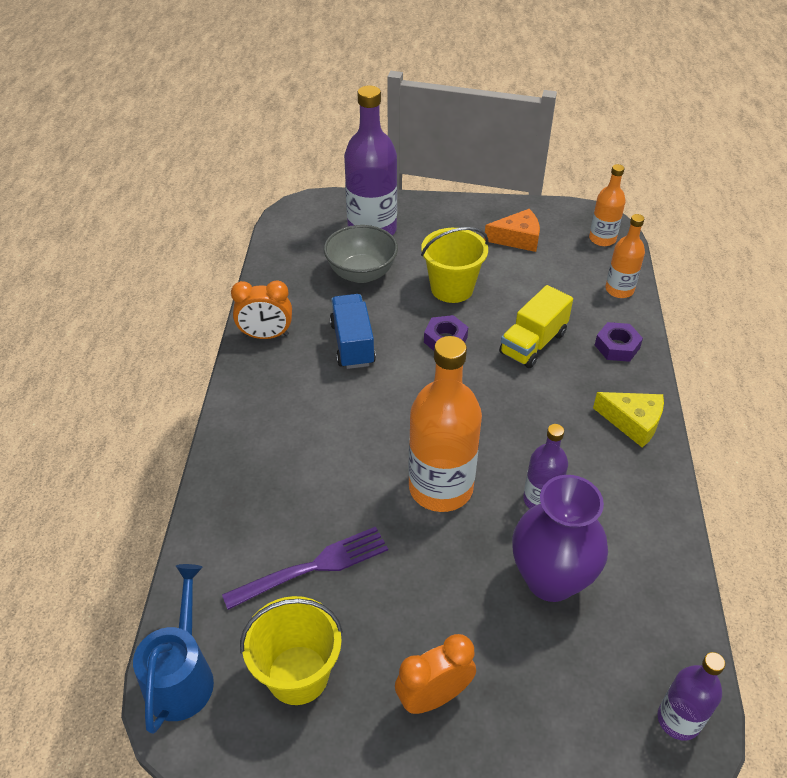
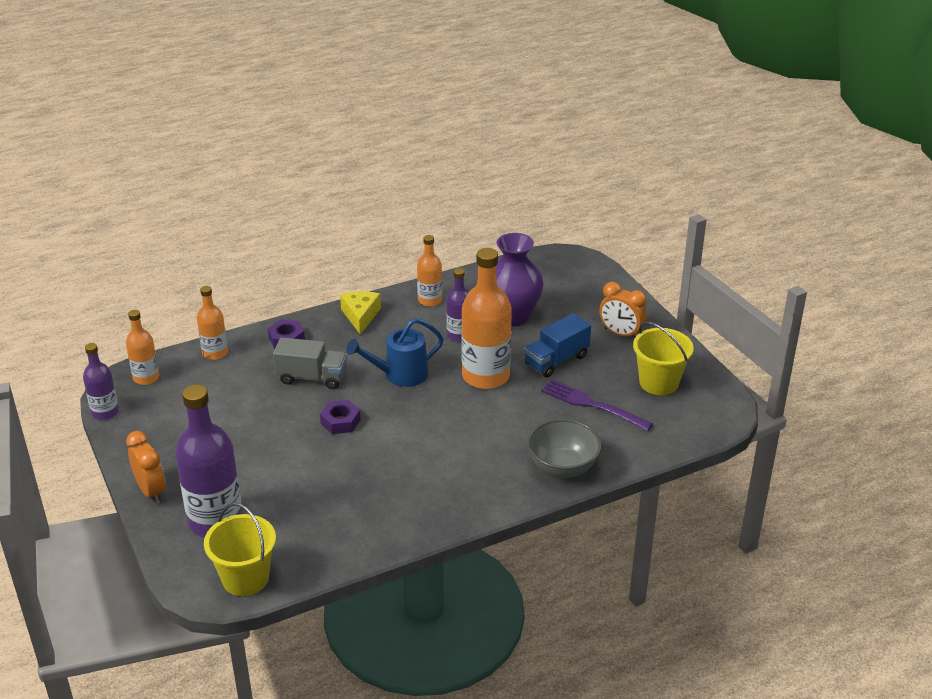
camera: 120 degrees left, 10 degrees down
(182, 675) = (704, 424): blue watering can -> blue watering can (400, 375)
(266, 335) = (412, 524): orange clock -> orange clock (151, 491)
(352, 344) = (383, 469): blue truck -> blue truck (556, 360)
(361, 273) = (288, 501): grey bowl -> grey bowl (562, 467)
(452, 288) = (272, 439): yellow bucket -> yellow bucket (245, 578)
(517, 238) = (174, 424): orange cheese -> none
(533, 343) = (312, 377): yellow truck -> grey truck
(636, 504) = (430, 300): none -> orange bottle
(678, 720) = (555, 261): purple bottle -> purple bottle (105, 412)

